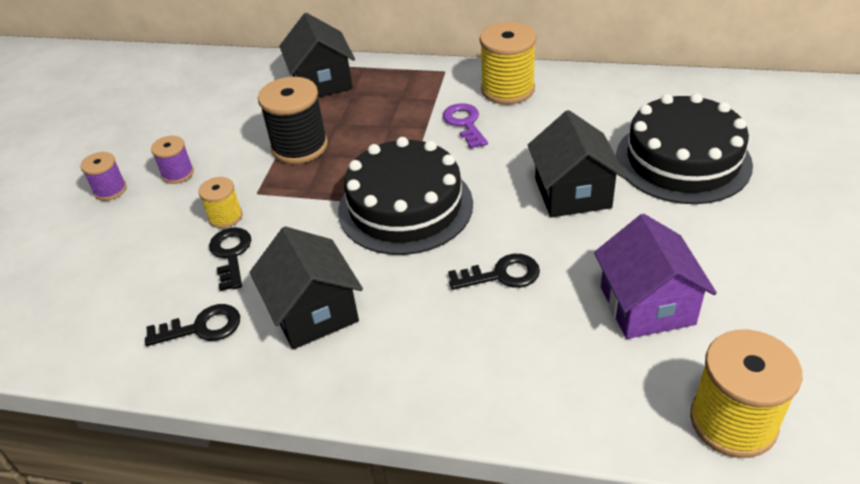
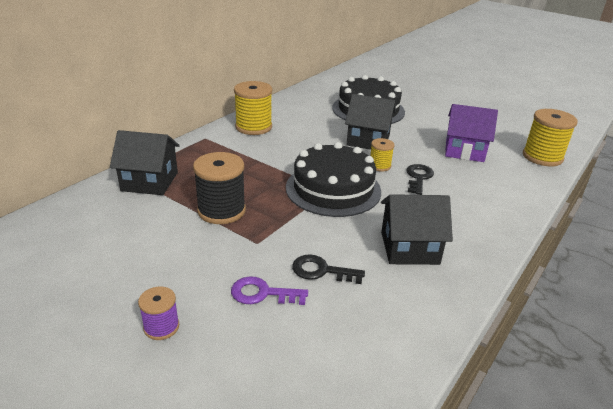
camera: 70 degrees left, 10 degrees down
(178, 174) = (185, 278): purple spool -> none
(202, 327) = (394, 302): black key -> none
(225, 217) = (273, 264): yellow spool -> yellow spool (379, 166)
(465, 123) = (271, 148): purple key -> purple key (262, 293)

